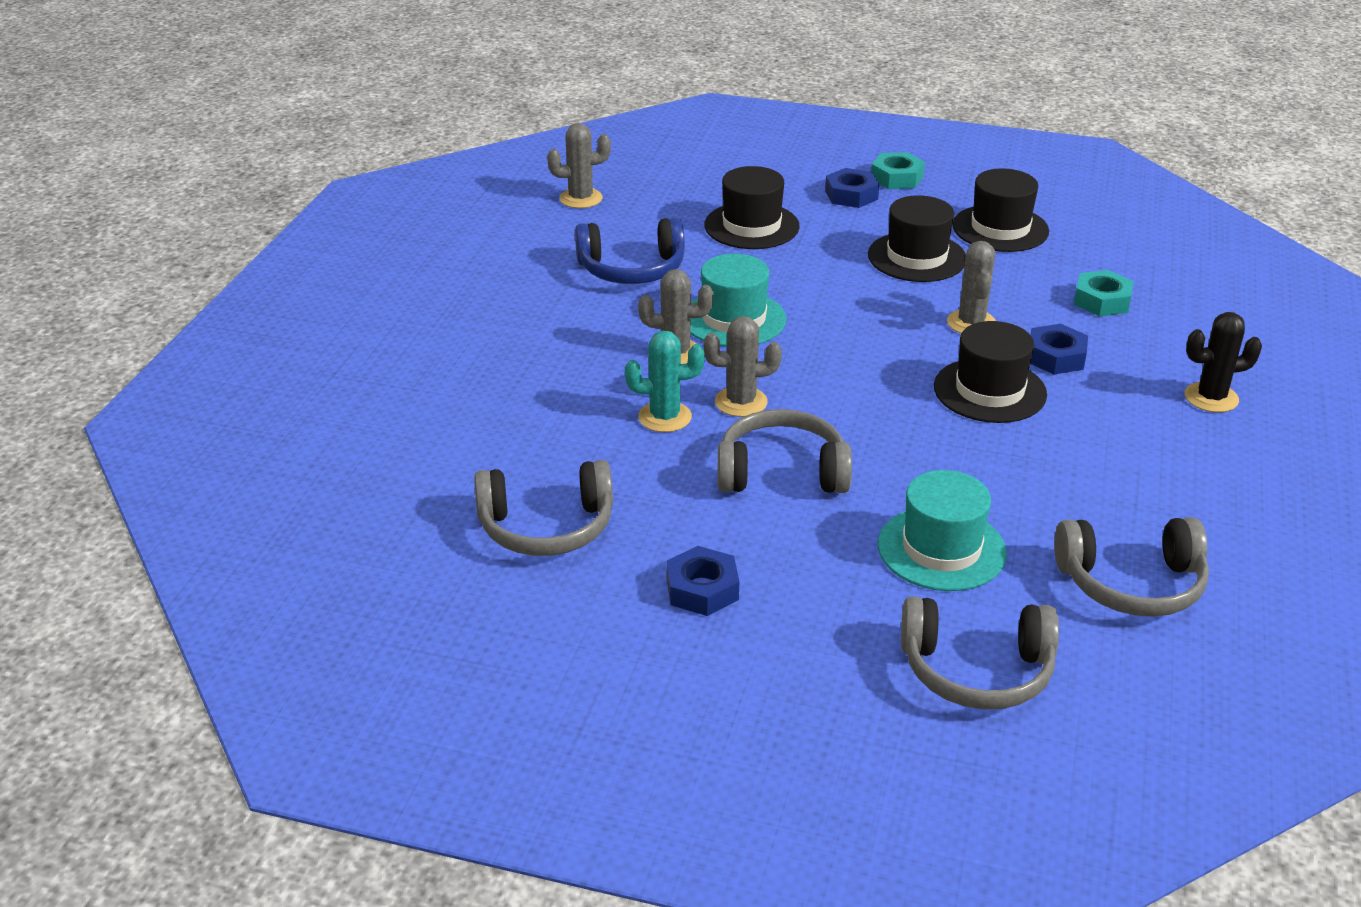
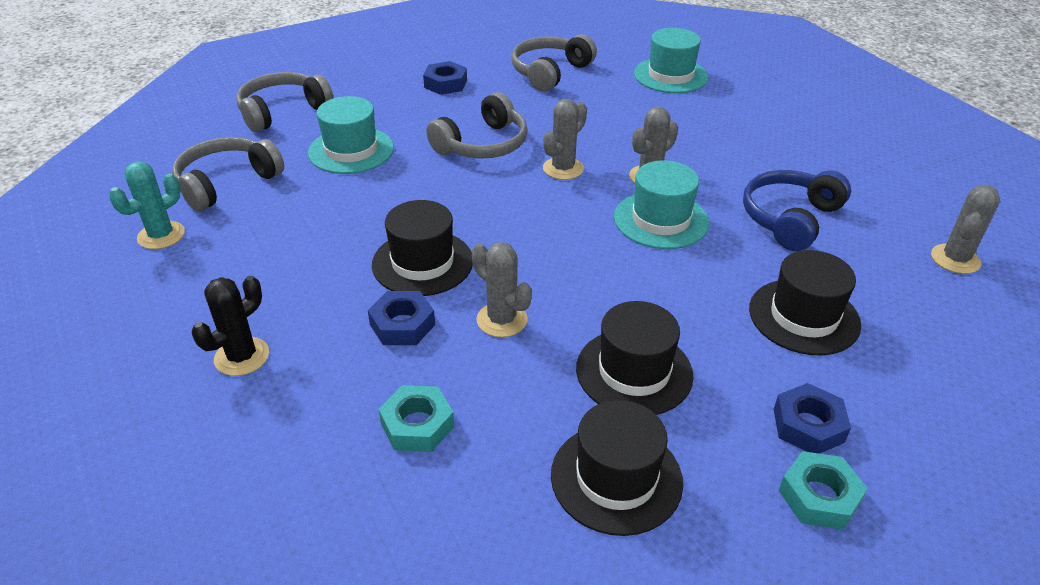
camera: 135 degrees right, 5 degrees up
(427, 438) = (670, 75): none -> turquoise hat
(665, 417) = (587, 139): turquoise cactus -> turquoise cactus (161, 235)

